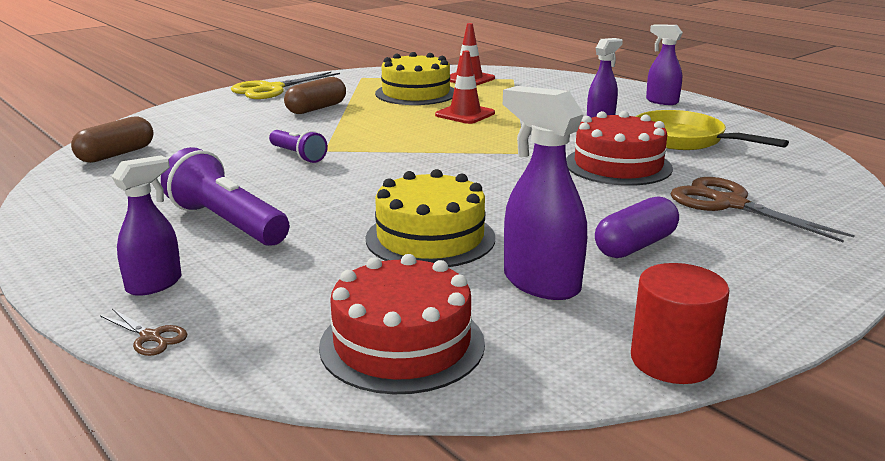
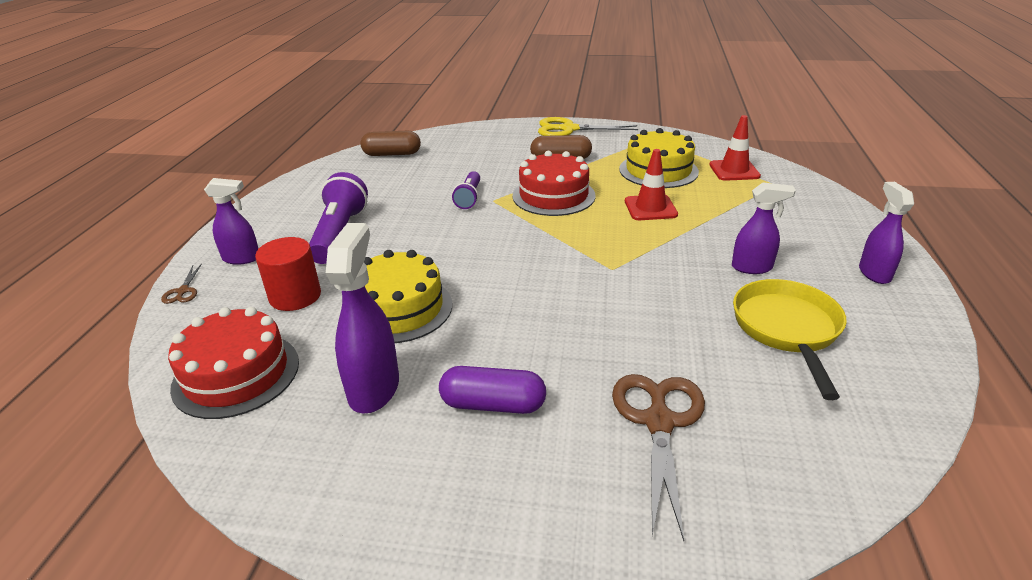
camera: 50 degrees right, 10 degrees up
(618, 165) = (656, 323): red cake -> red cake (553, 195)
(672, 360) = (304, 508): red cylinder -> red cylinder (295, 296)

